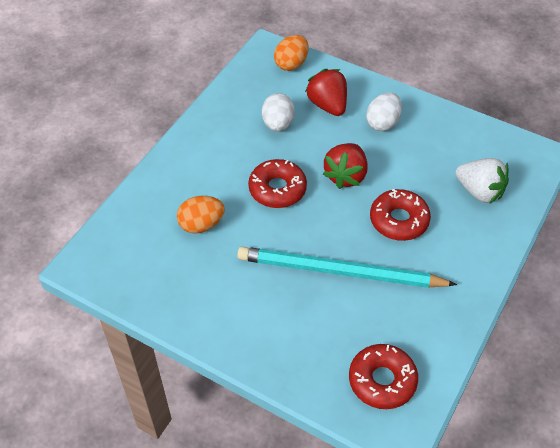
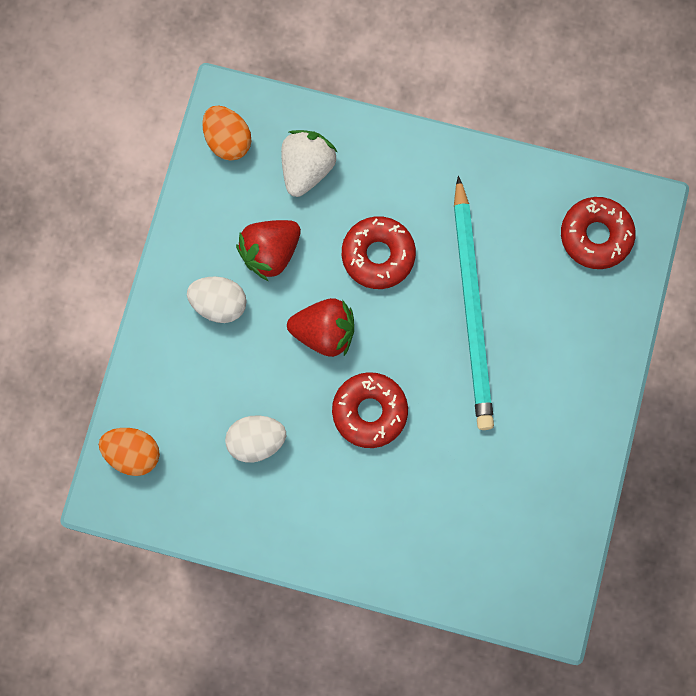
camera: 105 degrees left, 25 degrees up
(201, 225) = (451, 489): orange egg -> orange egg (228, 141)
(328, 105) = (204, 383): red strawberry -> red strawberry (270, 253)

